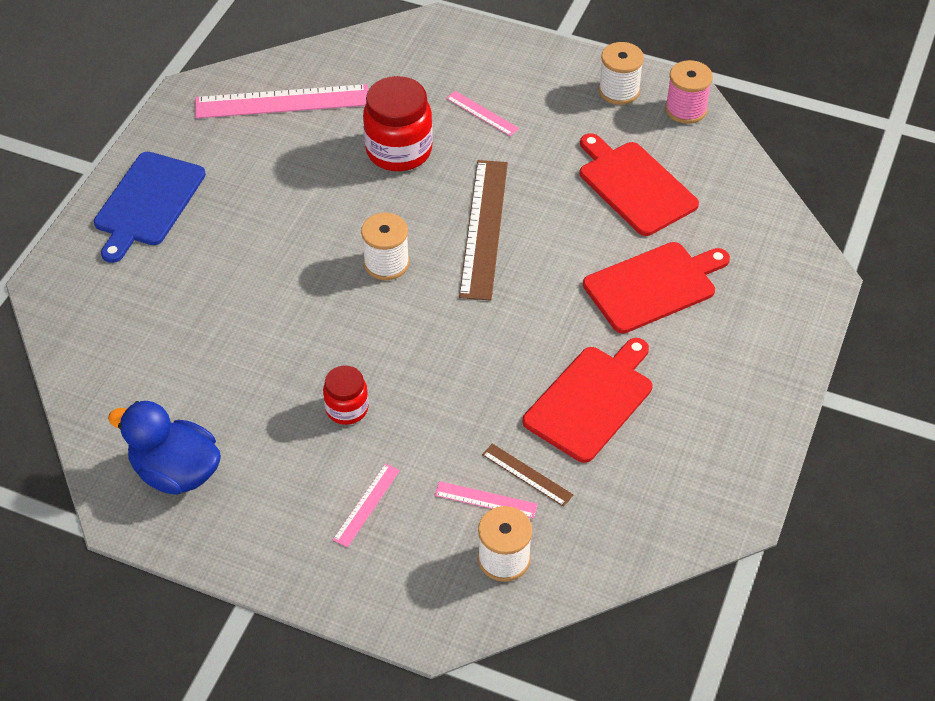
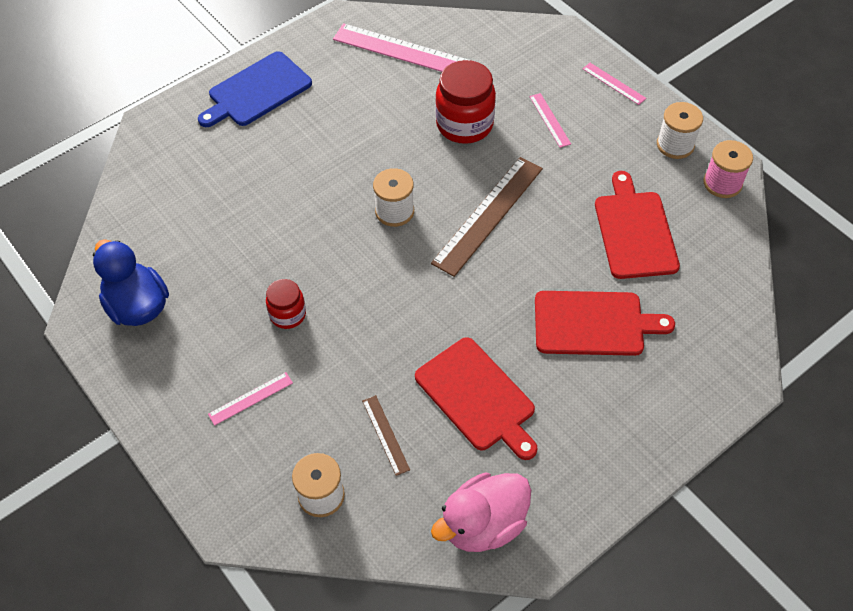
camera: 30 degrees right, 5 degrees up
(486, 500) = (340, 439): pink ruler -> pink ruler (614, 83)
(591, 400) = (477, 397): red cutting board -> red cutting board turned 75 degrees clockwise
(675, 509) = (483, 524): none -> pink duck

